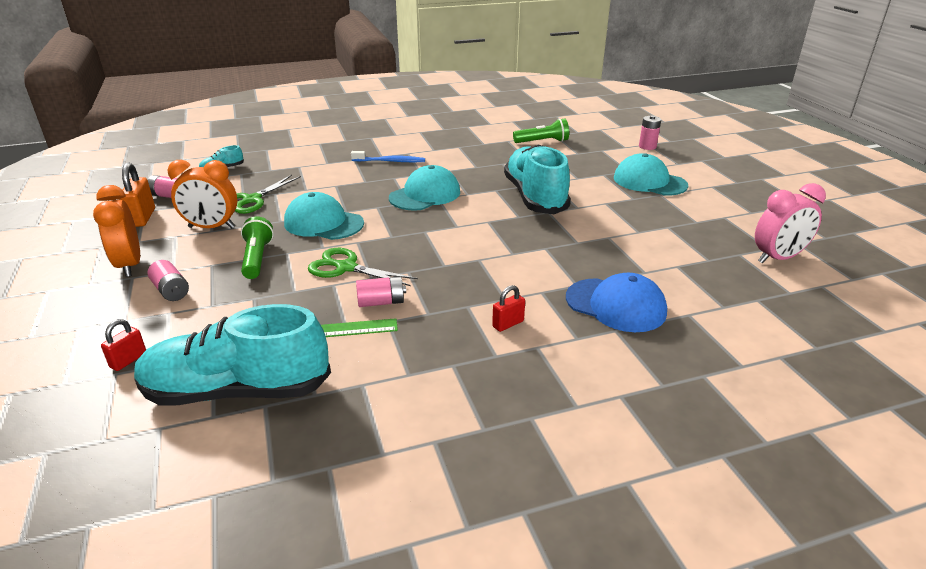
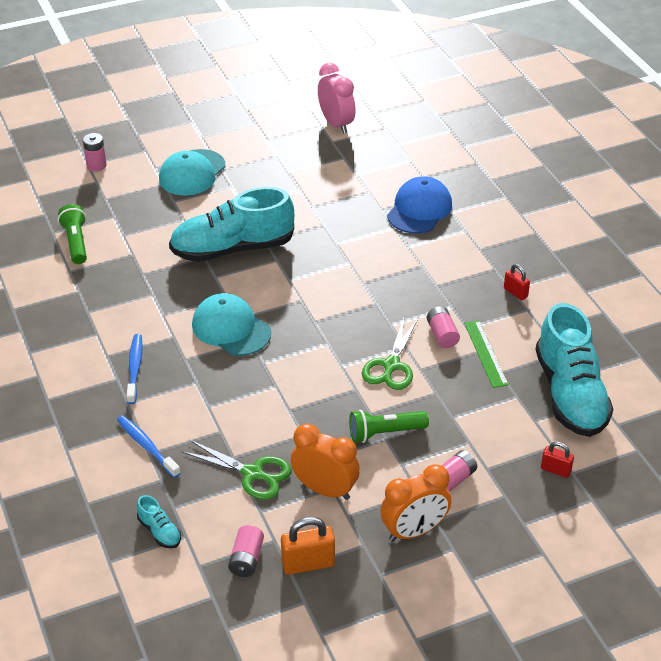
camera: 95 degrees left, 10 degrees up
(211, 227) = (325, 489): orange clock -> orange clock turned 60 degrees counterclockwise
(306, 165) = (147, 446): none -> blue toothbrush
(323, 223) = (305, 398): turquoise cap -> none
(508, 324) = (456, 263): red padlock -> red padlock (515, 292)

